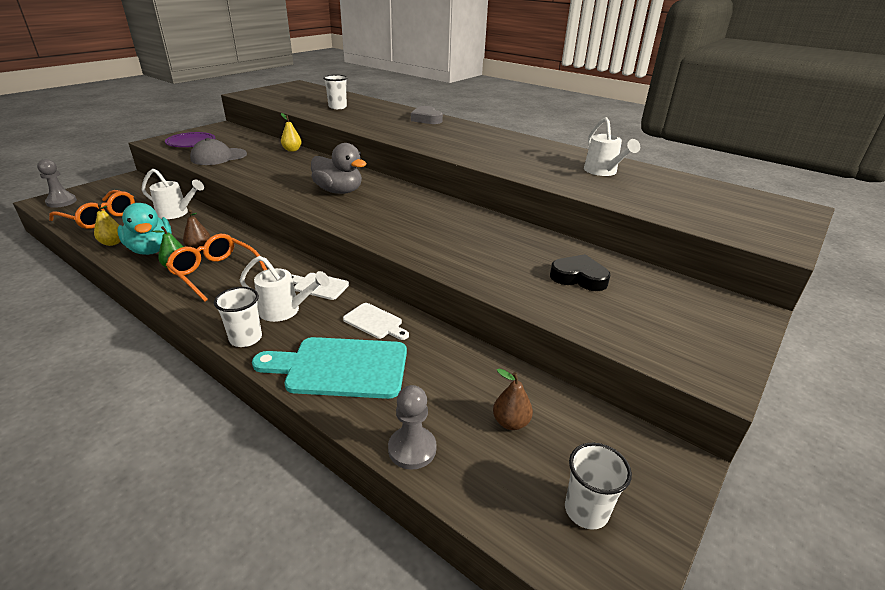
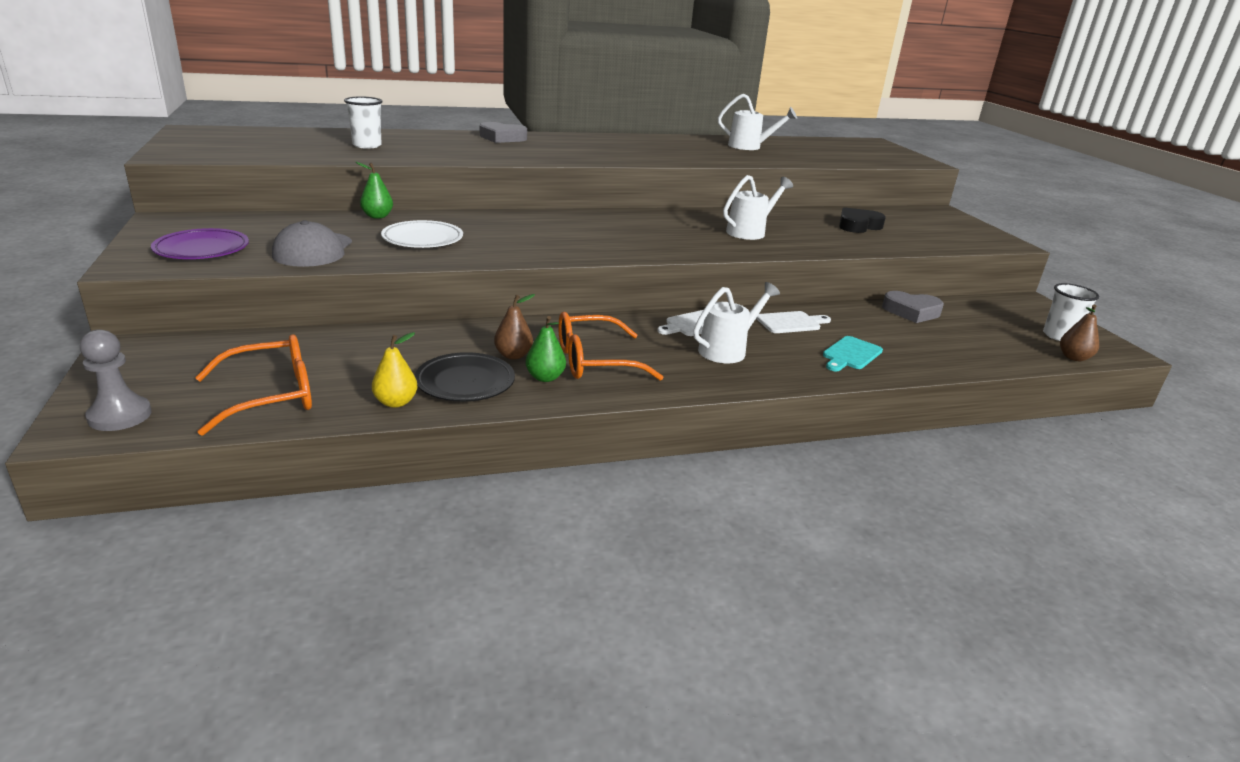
camera: 55 degrees left, 5 degrees down
(151, 249) = (465, 382): turquoise duck -> black plate
(176, 213) = (364, 345): white watering can -> white watering can (750, 232)
(245, 338) = (761, 379): white cup -> none
(270, 168) = (422, 239): none -> white plate
(292, 150) = (377, 216): yellow pear -> green pear
(339, 191) = (563, 234): grey duck -> none
(340, 367) = (850, 354): turquoise cutting board -> turquoise cutting board, size x0.53
(412, 449) = (975, 361): grey pawn -> none
(495, 378) = (911, 312): none -> grey heart
(511, 422) = (965, 325): brown pear -> brown pear (1073, 358)

